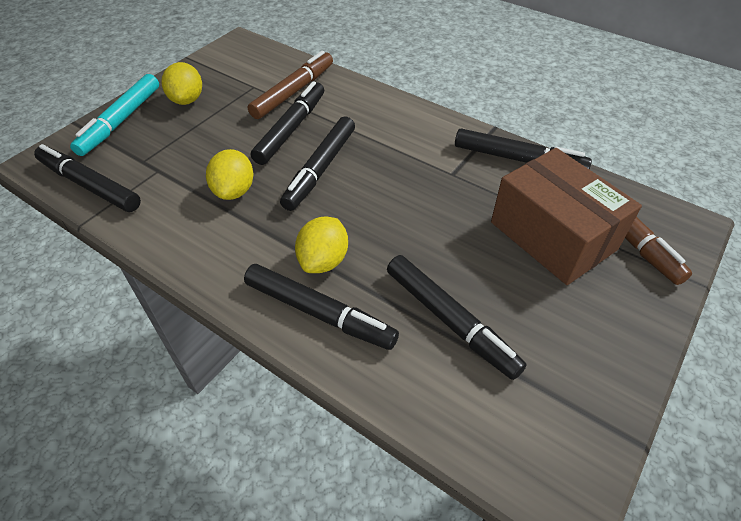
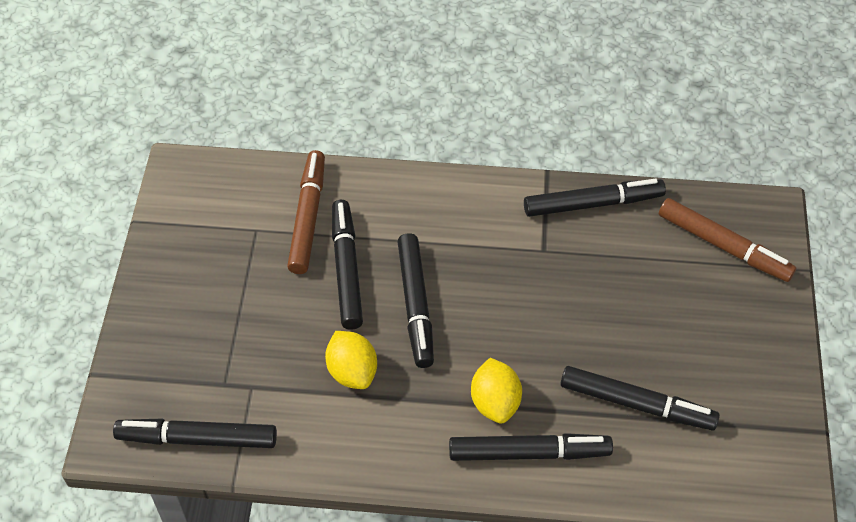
camera: 30 degrees left, 5 degrees up
(121, 121) = (149, 346): turquoise marker -> none
(187, 100) = (197, 283): yellow lemon -> none
(553, 235) = (669, 278): brown box -> none

